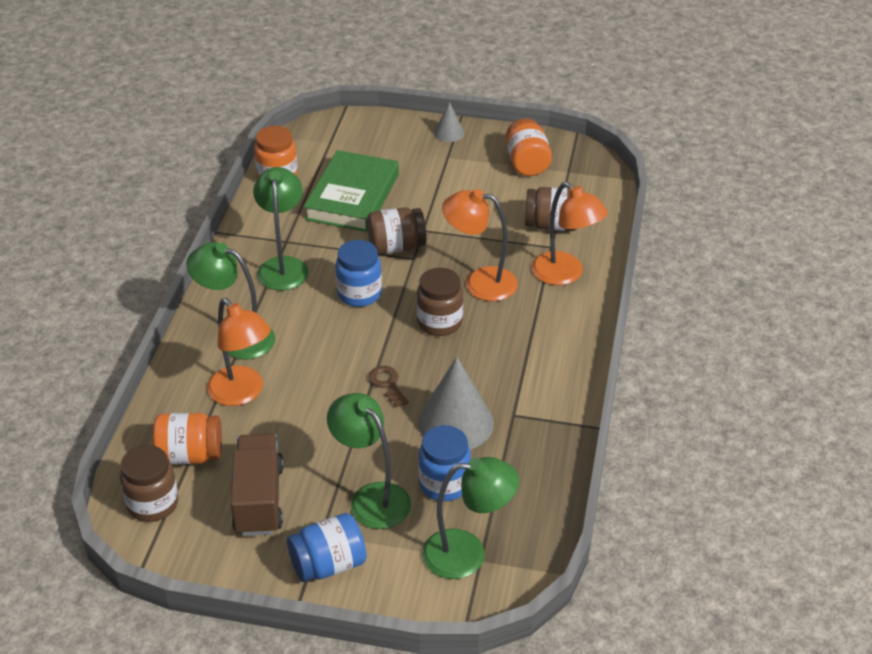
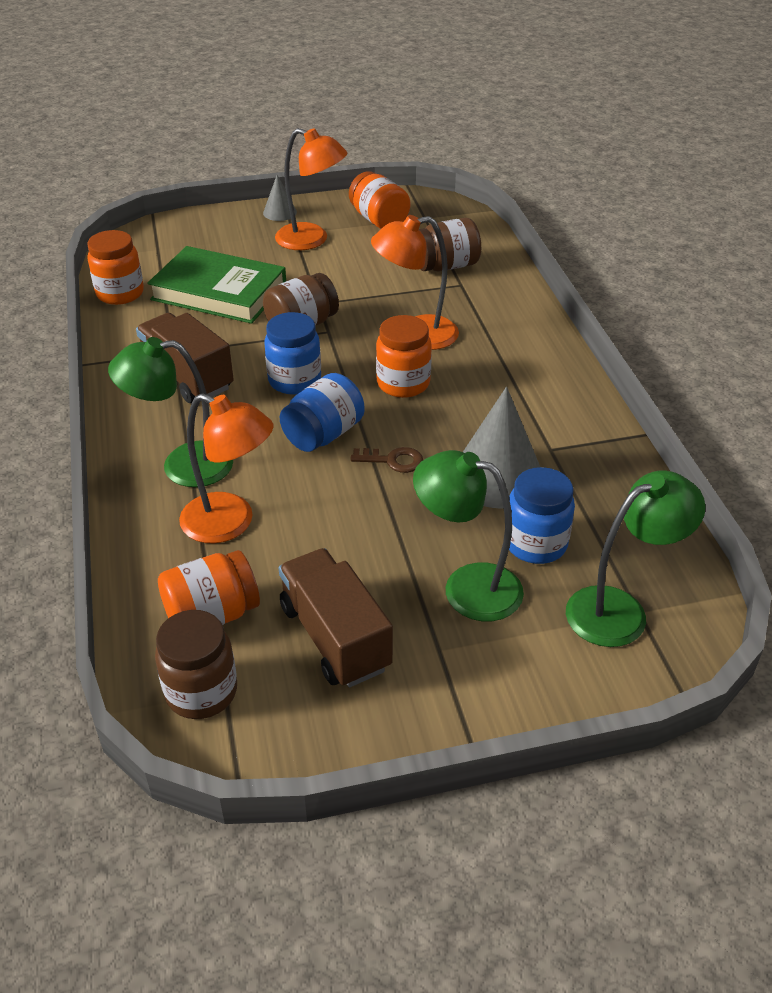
camera: 25 degrees left, 0 degrees up
(283, 266) = (187, 377): green lamp -> brown truck
(328, 564) = (474, 683): blue jar -> blue jar (323, 434)
(352, 197) = (219, 292): green book -> green book turned 60 degrees counterclockwise
(387, 384) = (393, 460): brown key -> brown key turned 150 degrees clockwise
(439, 322) = (403, 383): brown jar -> orange jar
(565, 275) = (495, 305): orange lamp -> orange lamp (311, 240)

